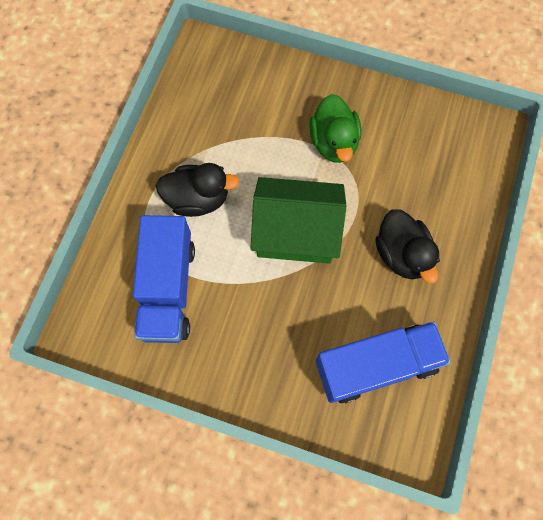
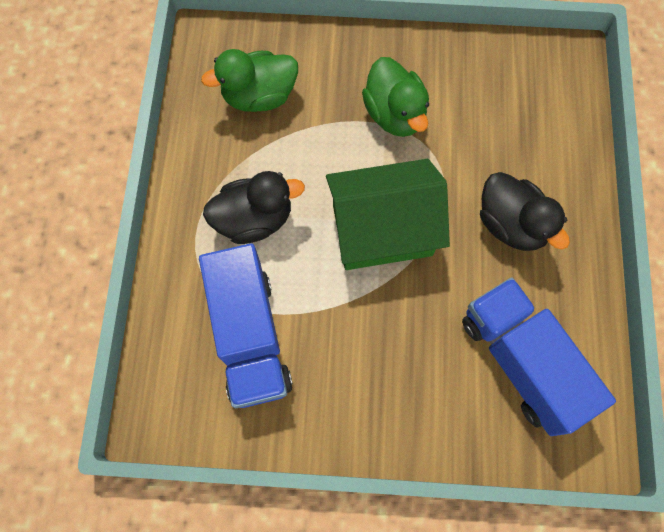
camera: 15 degrees left, 0 degrees up
(230, 102) = (259, 96): none -> green duck
(376, 365) = (521, 361): blue truck -> blue truck turned 90 degrees counterclockwise

